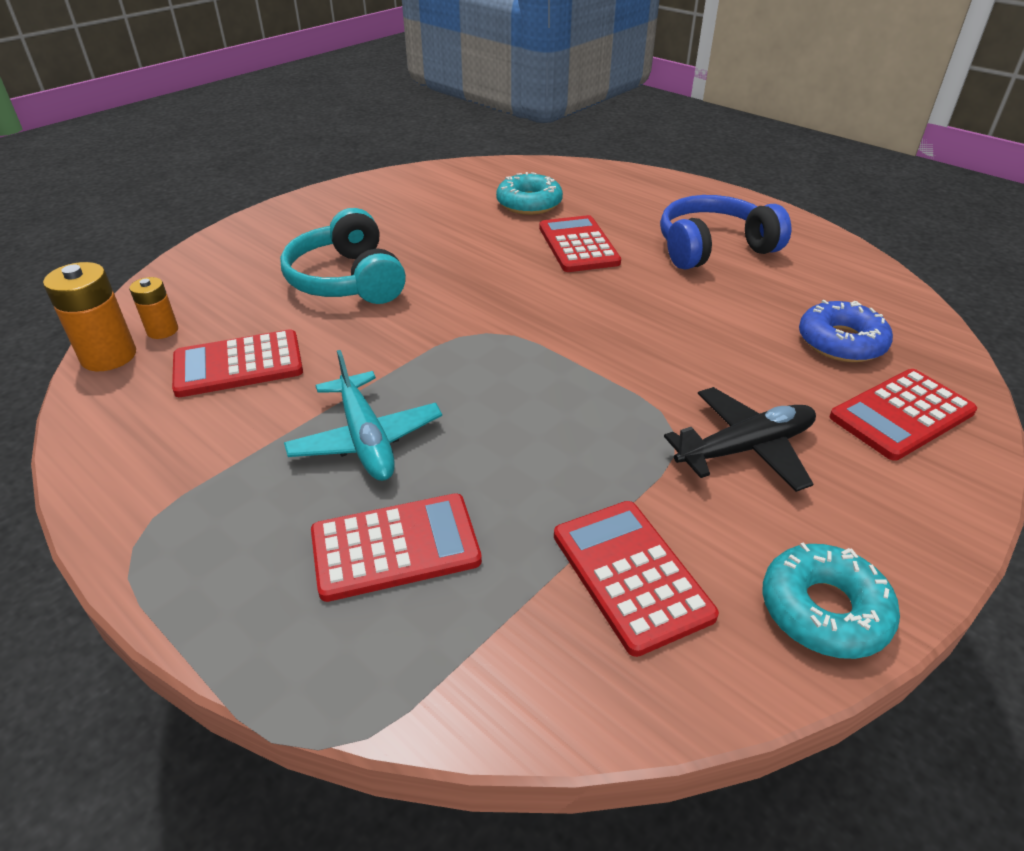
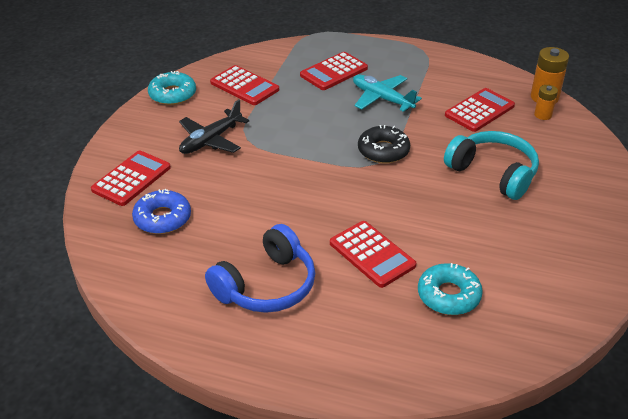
camera: 155 degrees right, 0 degrees up
(459, 346) = (383, 151): none -> black donut

